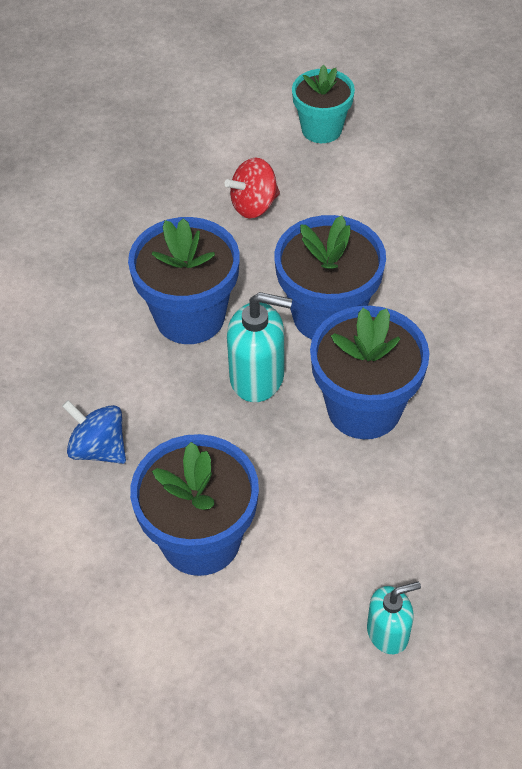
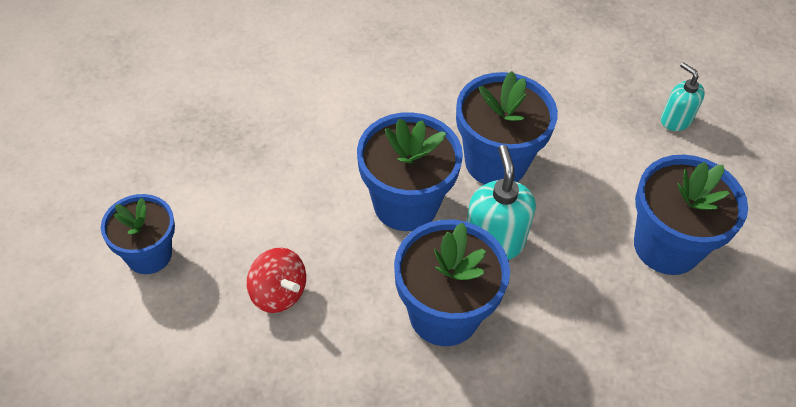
camera: 110 degrees left, 0 degrees up
(98, 448) = (621, 349): blue spinning top -> none
(321, 129) = (149, 255): turquoise flower pot -> blue flower pot

